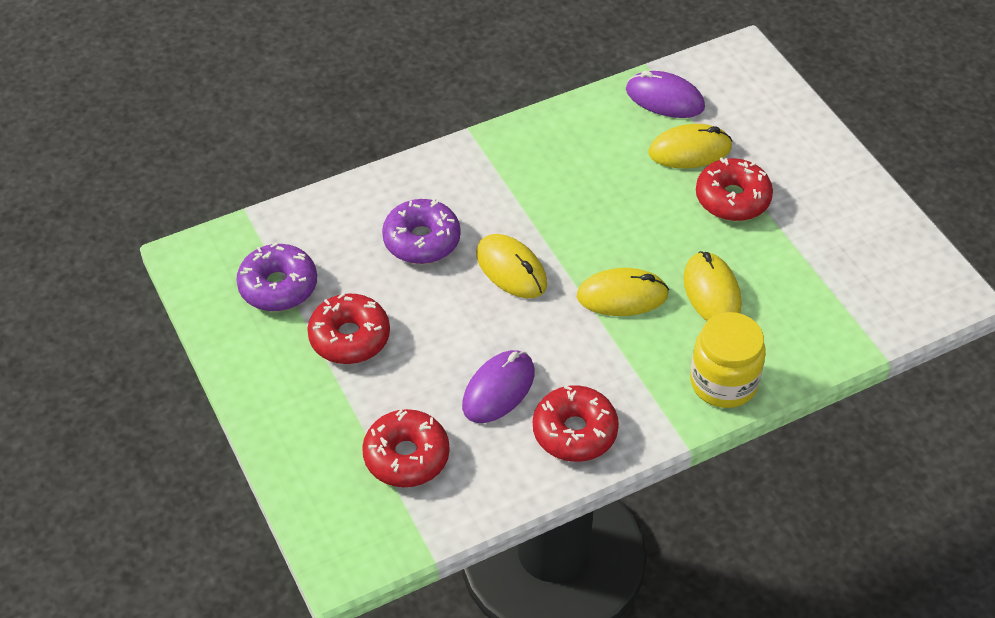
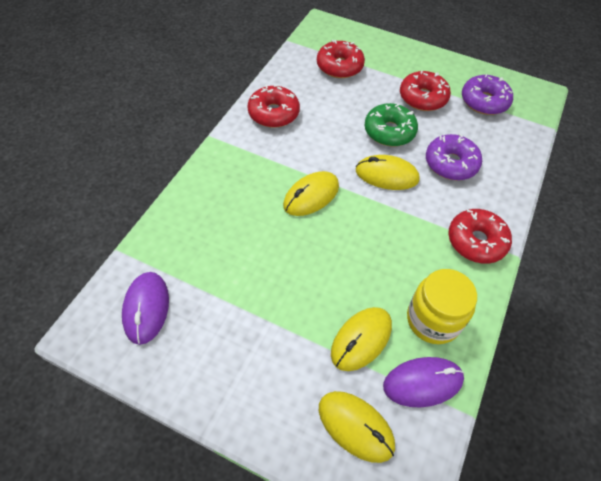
camera: 140 degrees right, 5 degrees up
(448, 318) = (389, 131): none -> green donut
(498, 389) = (328, 112): purple mouse -> purple mouse (146, 308)
(711, 292) = (260, 230): yellow mouse -> yellow mouse (355, 426)
(723, 382) = (213, 178): yellow jar -> yellow jar (433, 320)
(732, 198) = (297, 314): red donut -> red donut (476, 241)

